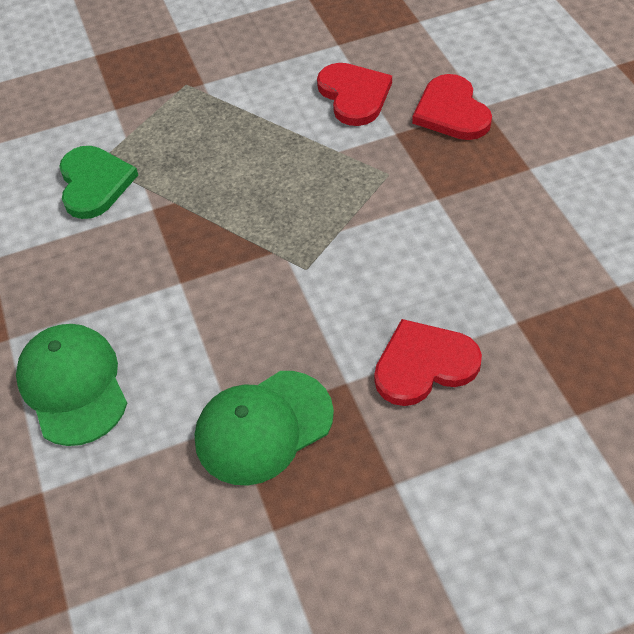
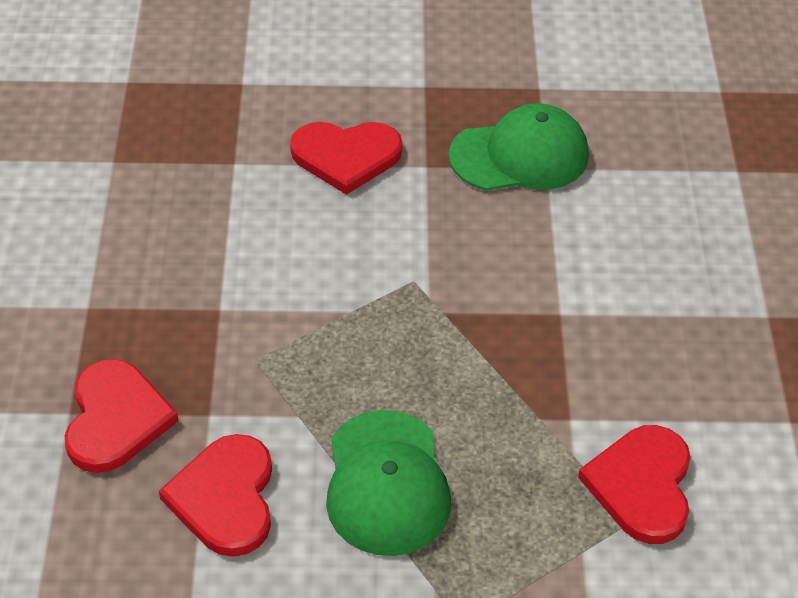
camera: 165 degrees left, 5 degrees down
(73, 385) = (699, 246): green cap -> green cap (386, 483)
(94, 183) = (642, 485): green heart -> red heart

